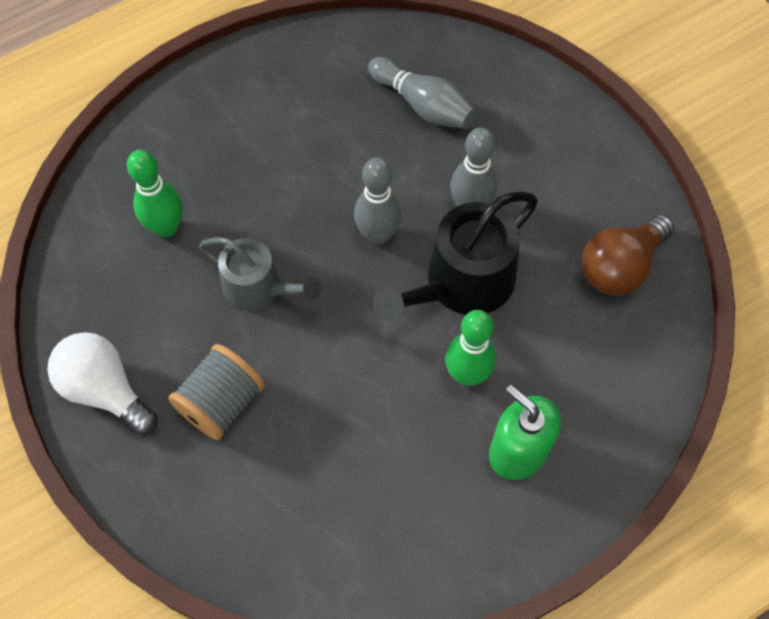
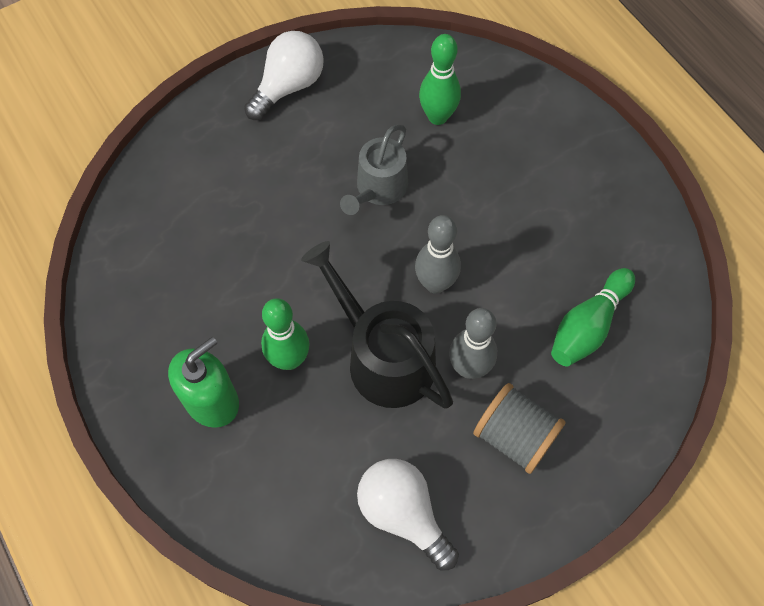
camera: 90 degrees right, 0 degrees up
(221, 402) = (273, 166): grey spool -> grey spool (514, 436)
(423, 105) = (588, 326): grey bowling pin -> green bowling pin
(620, 266) = (403, 514): brown light bulb -> white light bulb

